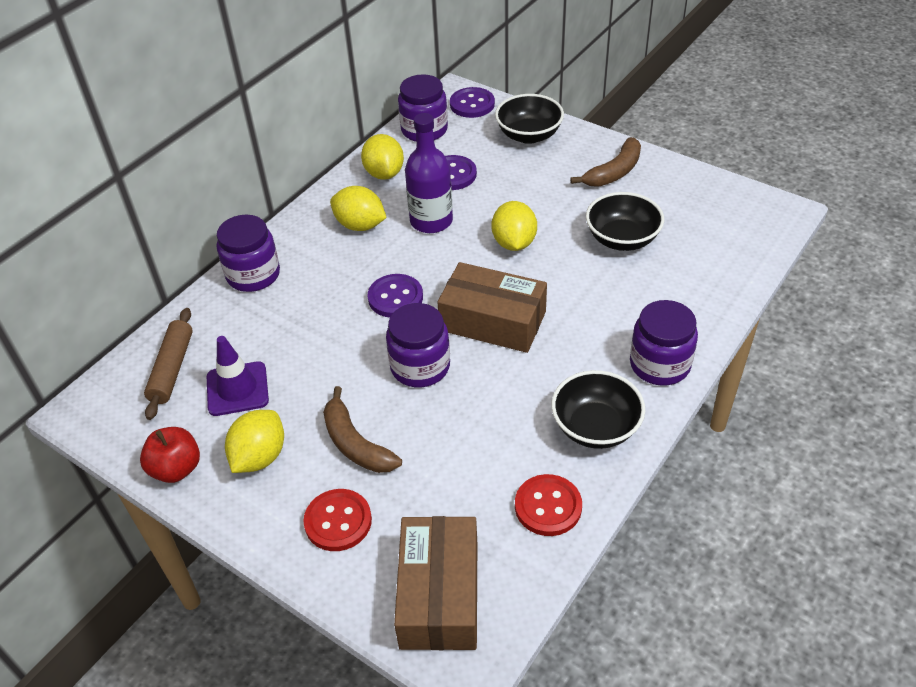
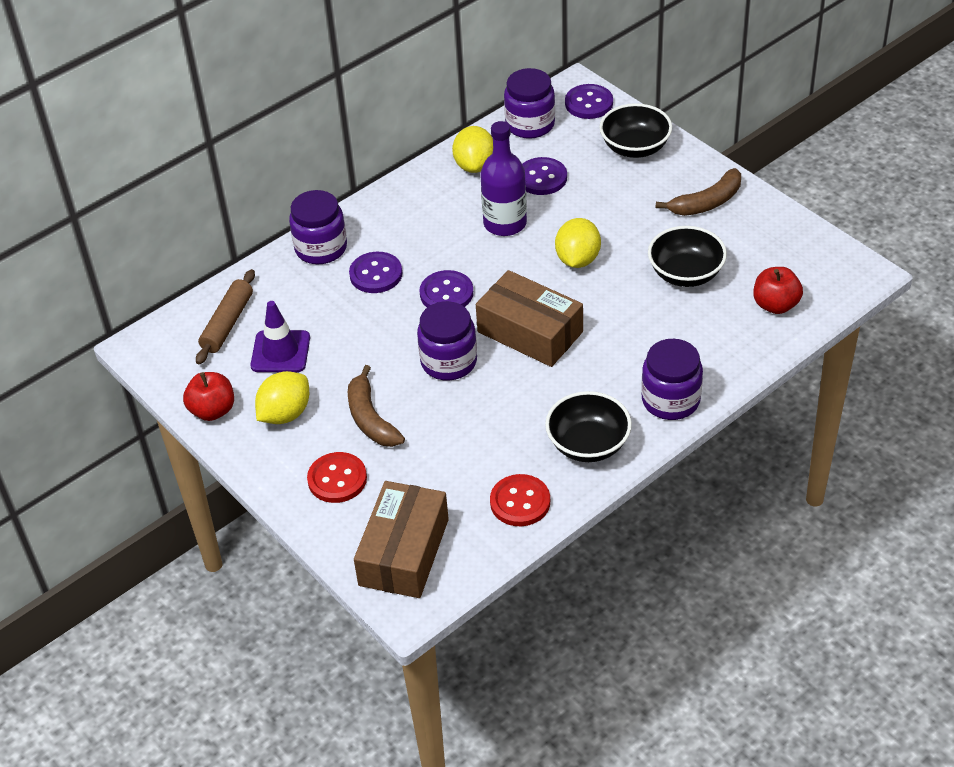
camera: 15 degrees right, 0 degrees up
(317, 291) = (376, 274): none -> purple button
(360, 225) = (435, 216): yellow lemon -> none
(718, 253) = (775, 305): none -> red apple

